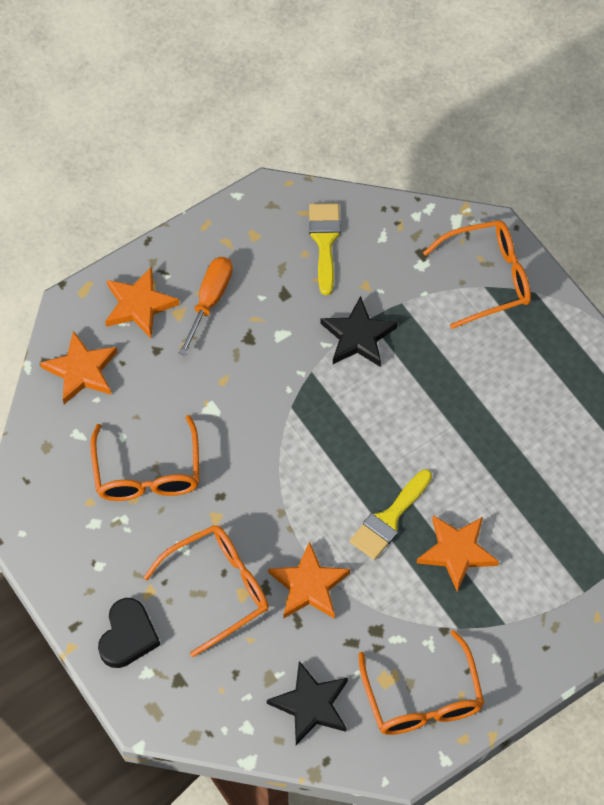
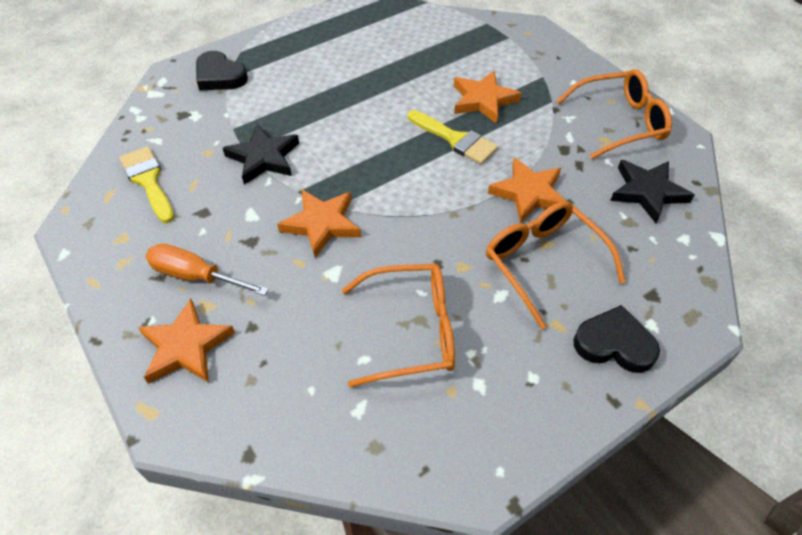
camera: 90 degrees left, 10 degrees down
(81, 371) = (268, 408): orange star -> orange star (322, 224)
(325, 241) = (148, 181): yellow brush -> yellow brush turned 60 degrees clockwise
(488, 278) = (220, 76): orange glasses -> black heart

